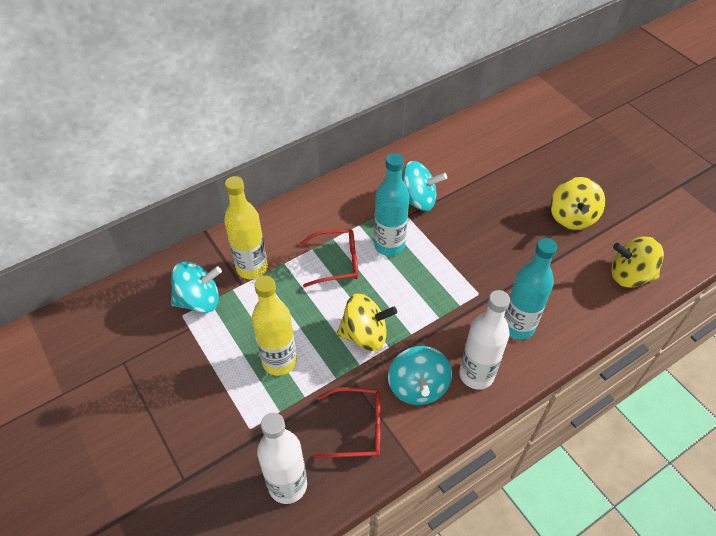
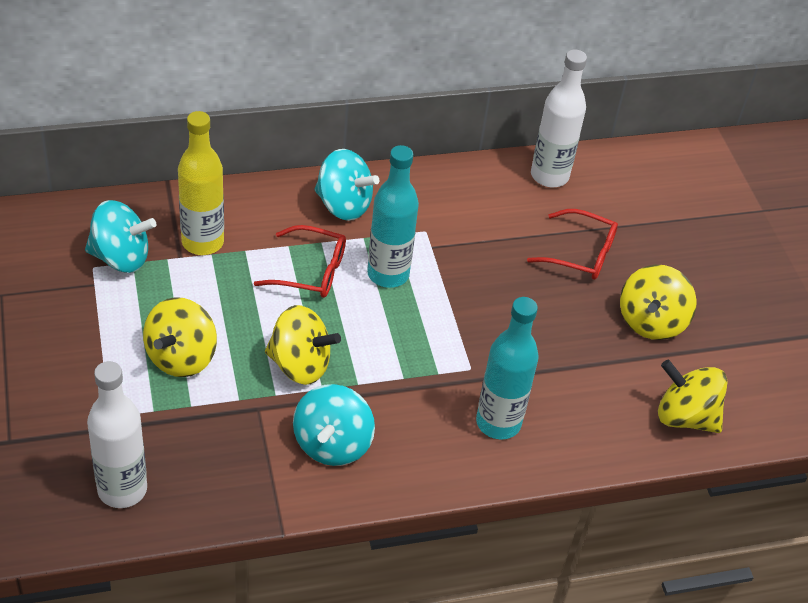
camera: 15 degrees right, 5 degrees down
(279, 361) = (181, 357): yellow bottle -> yellow spinning top
(357, 428) = (234, 461): red glasses -> red glasses (580, 253)
(417, 200) = (455, 233): turquoise spinning top -> turquoise spinning top (343, 205)
(476, 374) = (412, 457): white bottle -> white bottle (549, 176)

